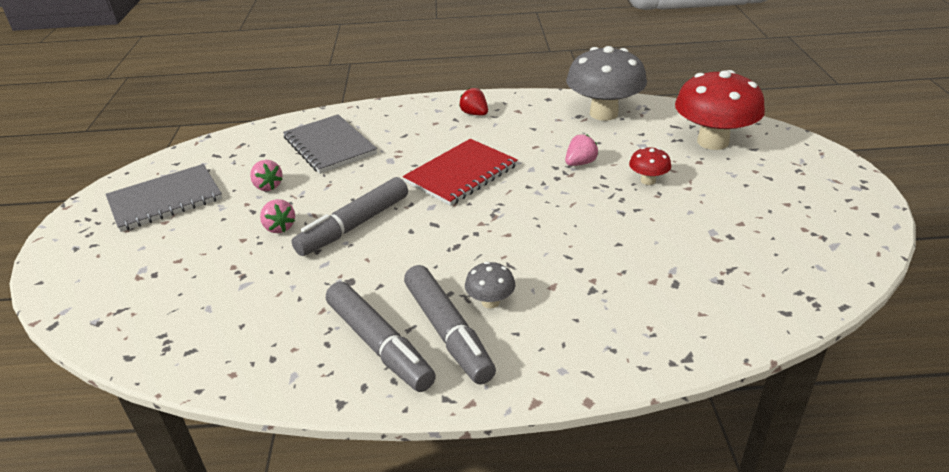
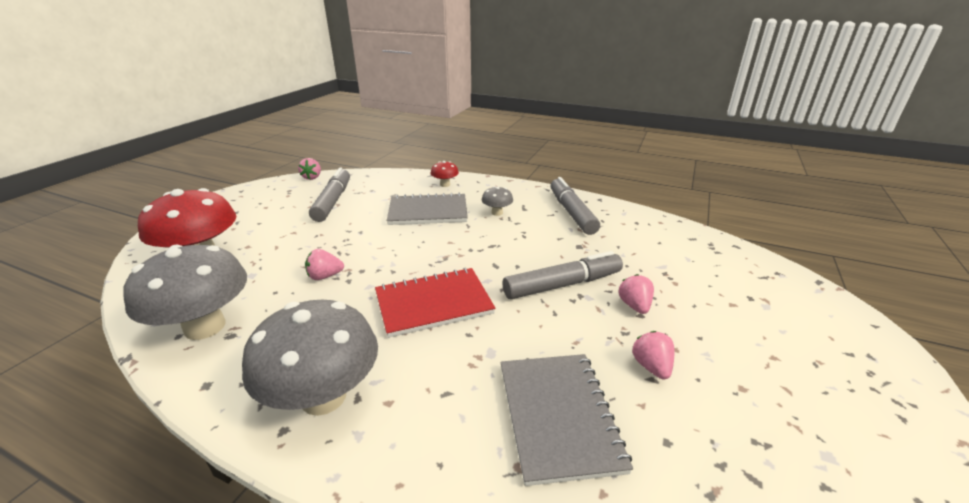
camera: 155 degrees left, 5 degrees down
(165, 200) = (794, 396): grey notebook -> grey notebook (428, 211)
(448, 331) = (530, 208): grey marker -> grey marker (333, 201)
(474, 114) = (323, 397): red strawberry -> grey mushroom
(648, 180) = (306, 245): red mushroom -> red mushroom (445, 185)
(851, 273) = (312, 177): none -> pink strawberry

